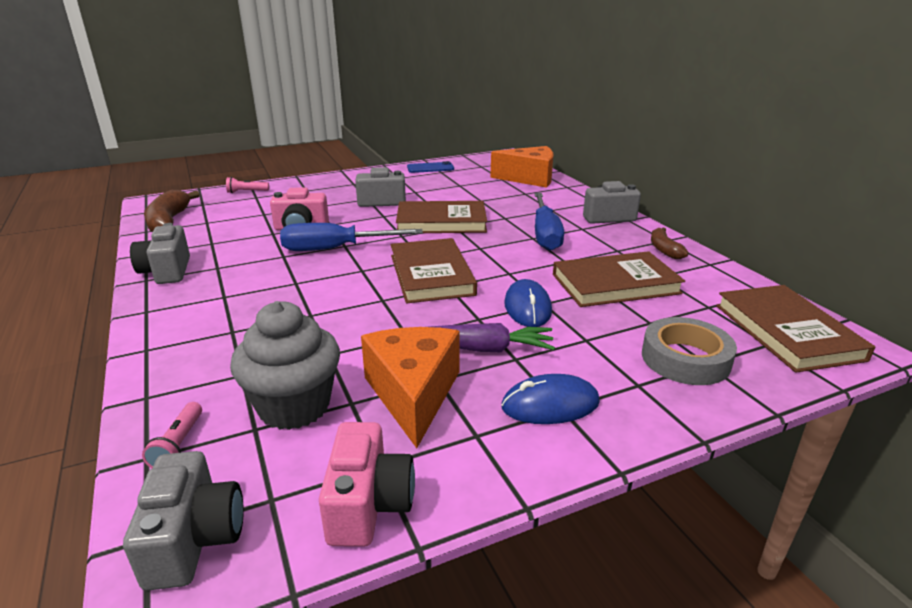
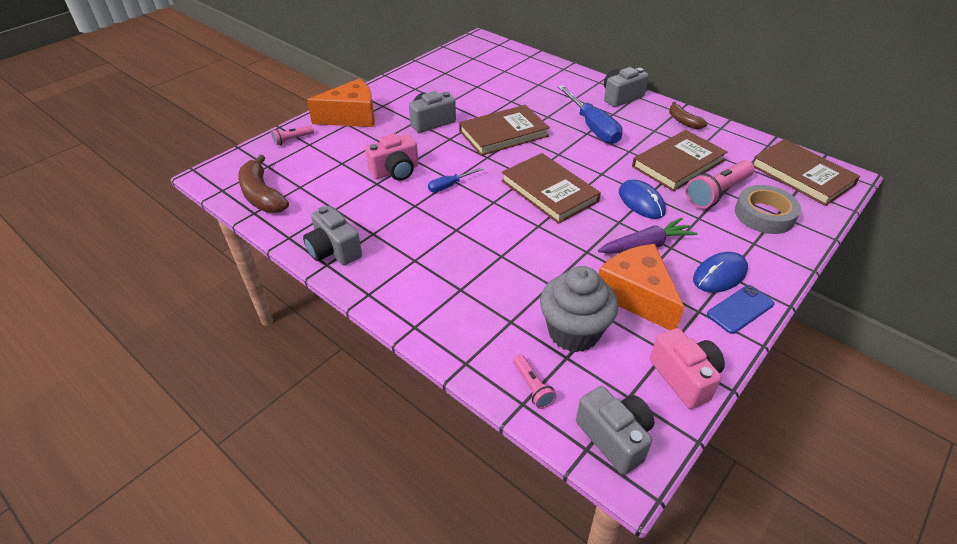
camera: 25 degrees left, 15 degrees up
(335, 249) = (449, 186): blue screwdriver -> blue screwdriver, size x0.51
(430, 168) = (431, 70): blue phone -> blue phone (740, 309)
(529, 178) = (526, 65): orange cheese -> orange cheese (351, 117)
(638, 322) = (717, 193): none -> pink flashlight

